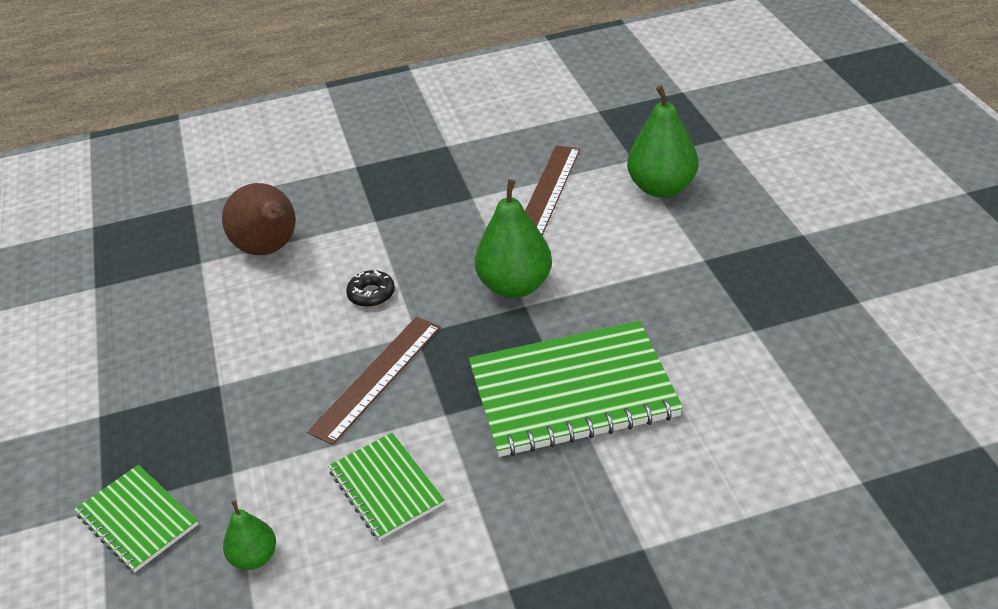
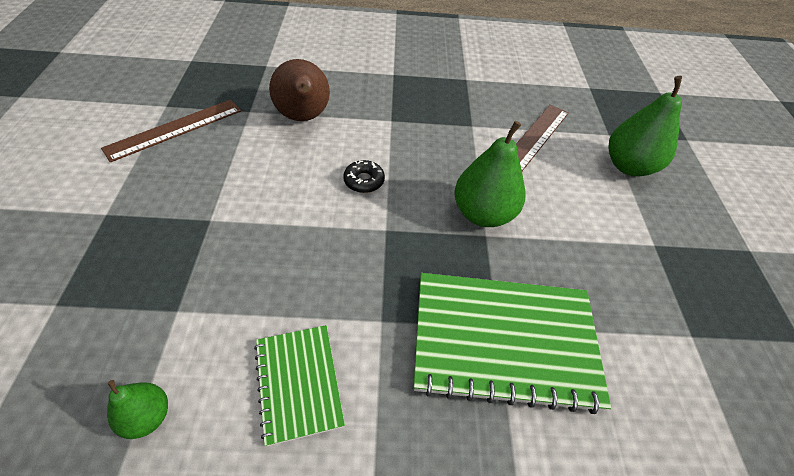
camera: 10 degrees right, 10 degrees up
(137, 519) = (75, 329): green notebook -> none
(377, 378) = (337, 261): brown ruler -> brown ruler (175, 129)

